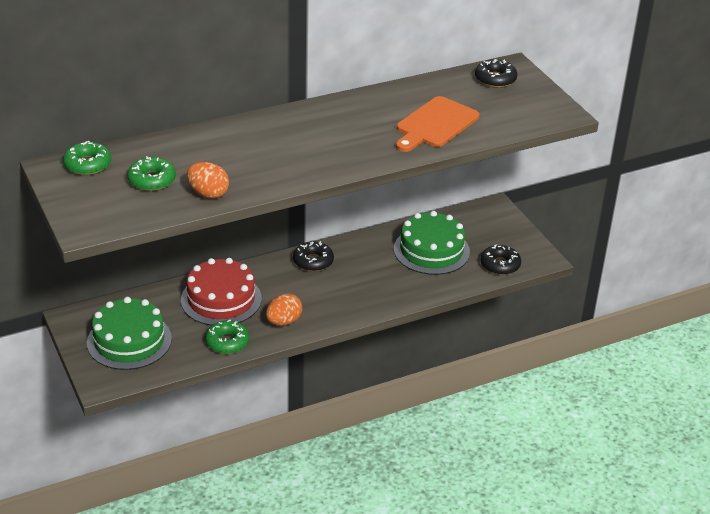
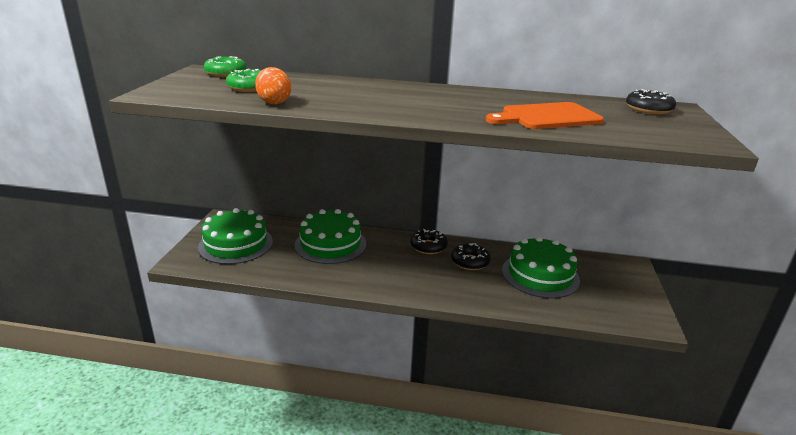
camera: 35 degrees right, 10 degrees down
(221, 299) = (330, 244): red cake -> green cake
(227, 342) = (298, 273): green donut -> none
(283, 322) = (357, 276): orange egg -> none
(500, 265) = (601, 311): black donut -> black donut (470, 262)

